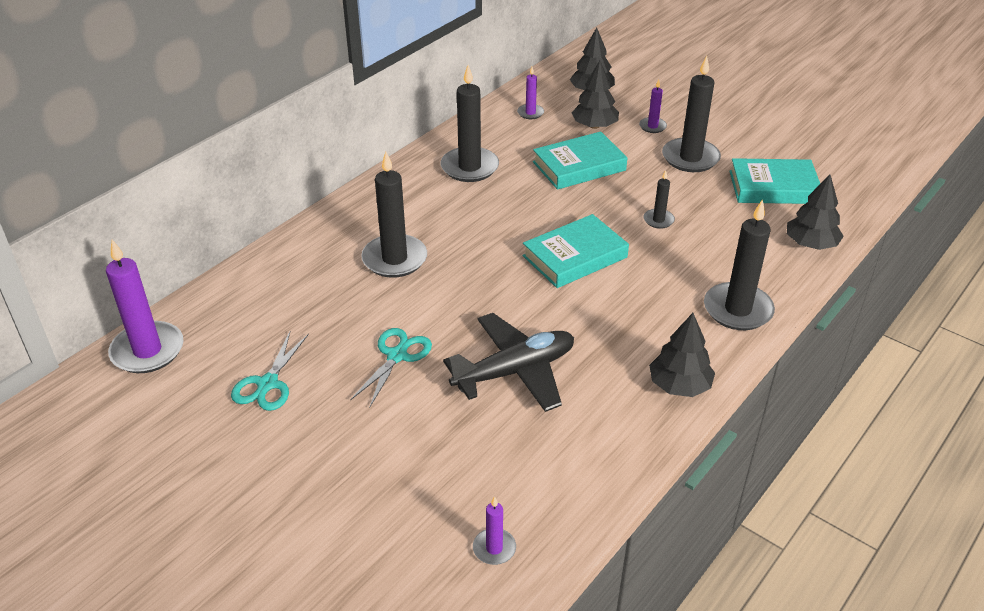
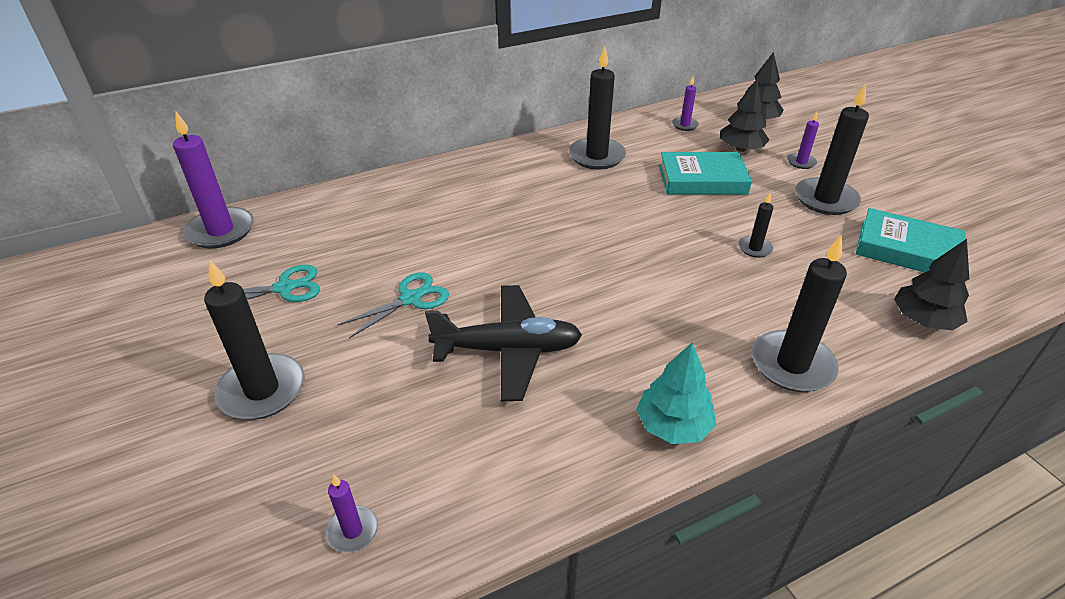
camera: 25 degrees right, 0 degrees up
(268, 384) = (285, 288): turquoise scissors -> turquoise scissors turned 150 degrees counterclockwise
(394, 259) = (473, 214): black candle -> black candle (262, 390)
(575, 257) = (644, 259): turquoise book -> none
(679, 385) = (673, 425): black tree -> turquoise tree

